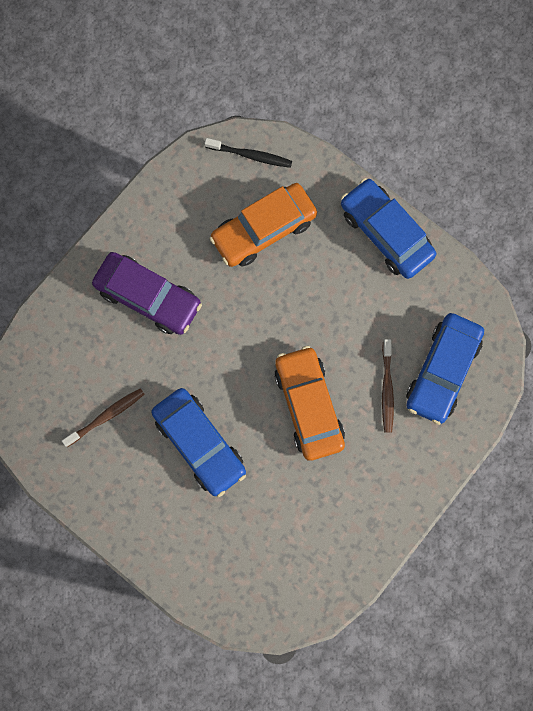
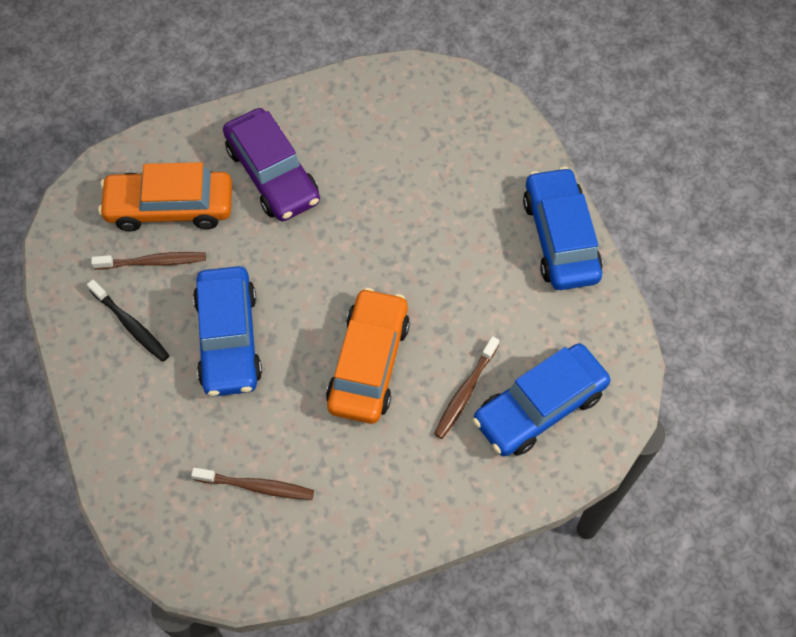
camera: 30 degrees right, 15 degrees down
(250, 155) = (462, 98): black toothbrush -> black toothbrush (131, 325)
(263, 229) = (431, 171): orange car -> orange car (170, 207)
(287, 537) = (256, 486): none -> brown toothbrush

